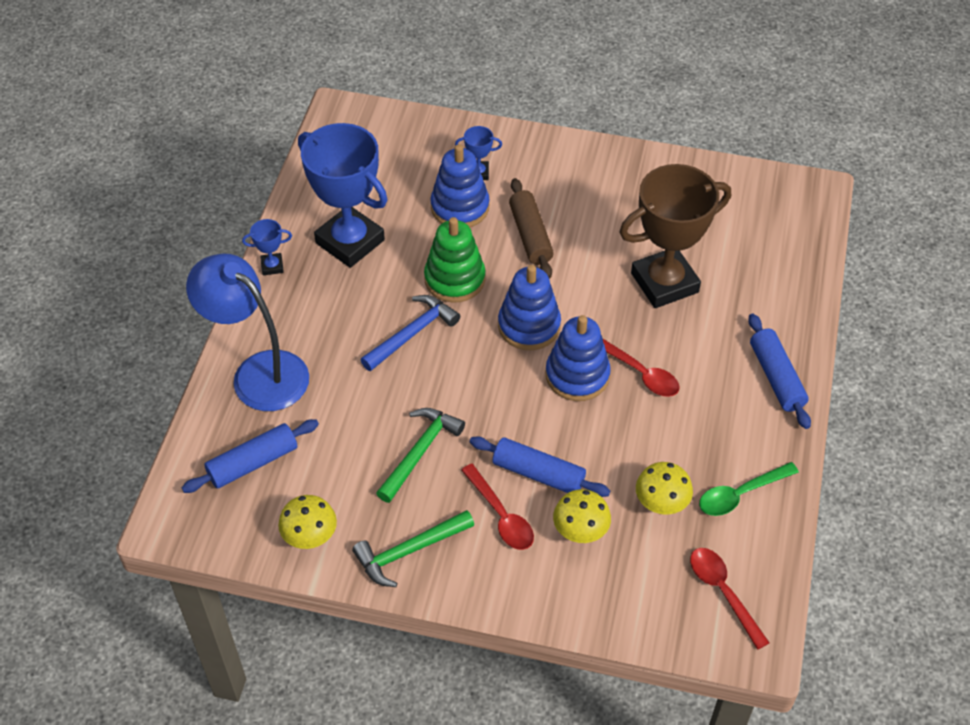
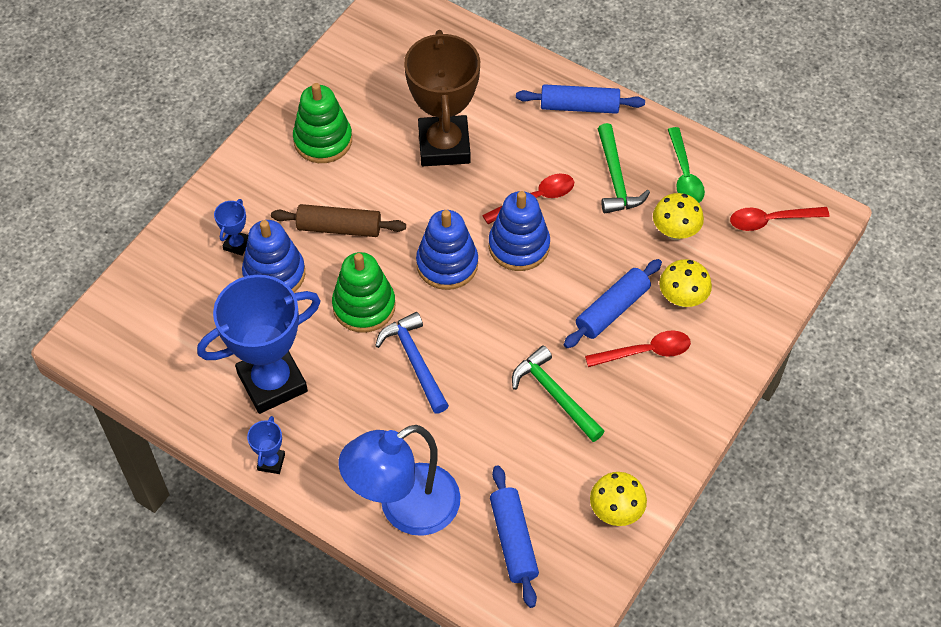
camera: 70 degrees left, 5 degrees up
(409, 551) = (657, 434): green hammer -> green hammer (616, 178)
(621, 193) = (323, 140): none -> green stacking toy

